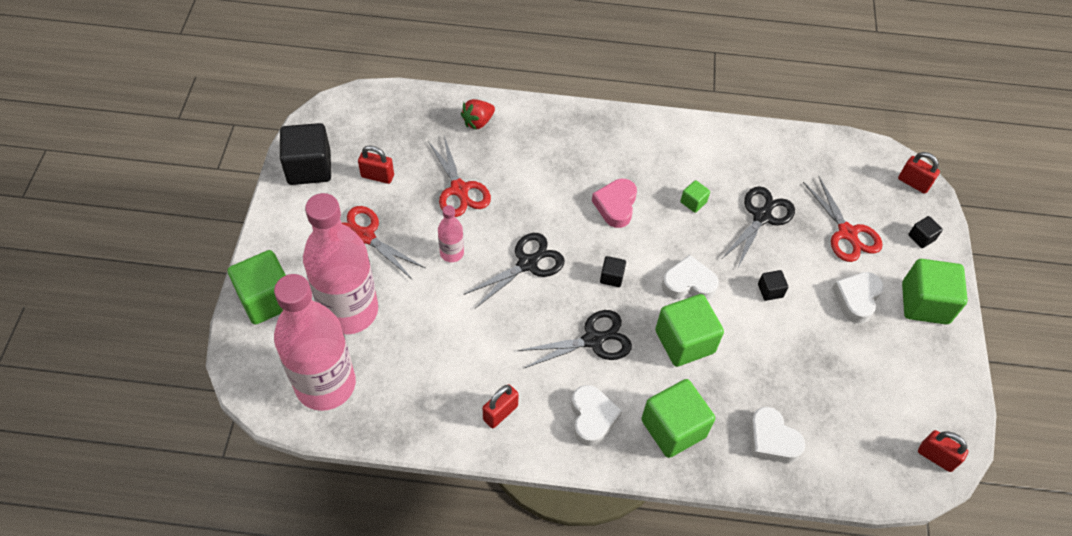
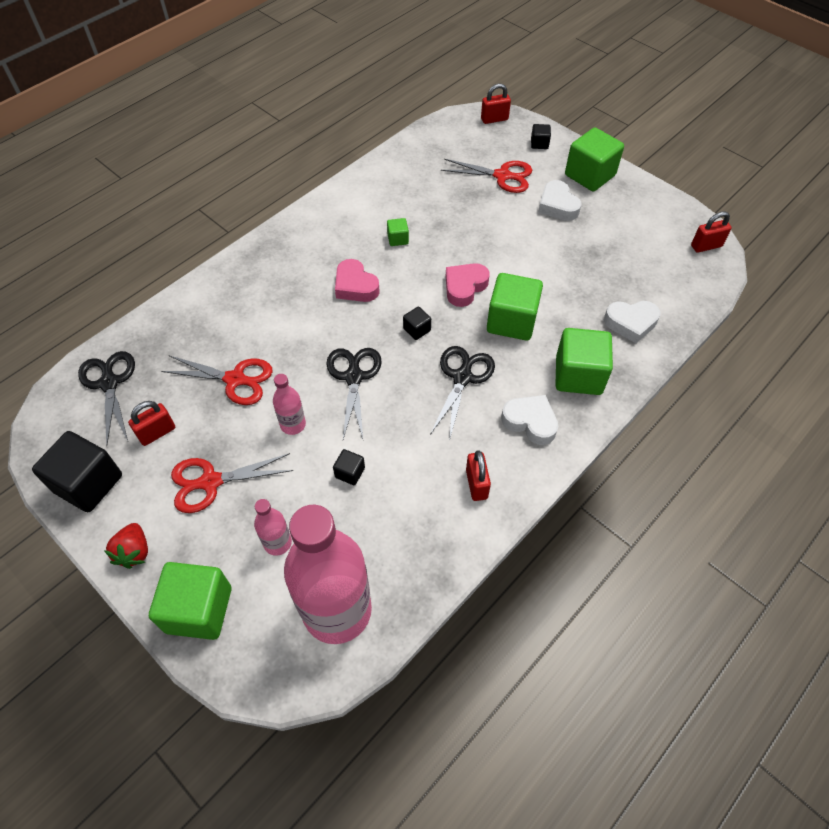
camera: 50 degrees left, 0 degrees up
(349, 311) = (277, 543): pink bottle -> pink bottle, size x0.43
(478, 122) = (181, 324): red strawberry -> red strawberry (134, 552)
(688, 283) = (464, 287): white heart -> pink heart
(762, 217) = (447, 210): black scissors -> black scissors (109, 383)
(770, 291) = (511, 245): black cube -> black cube (350, 472)

